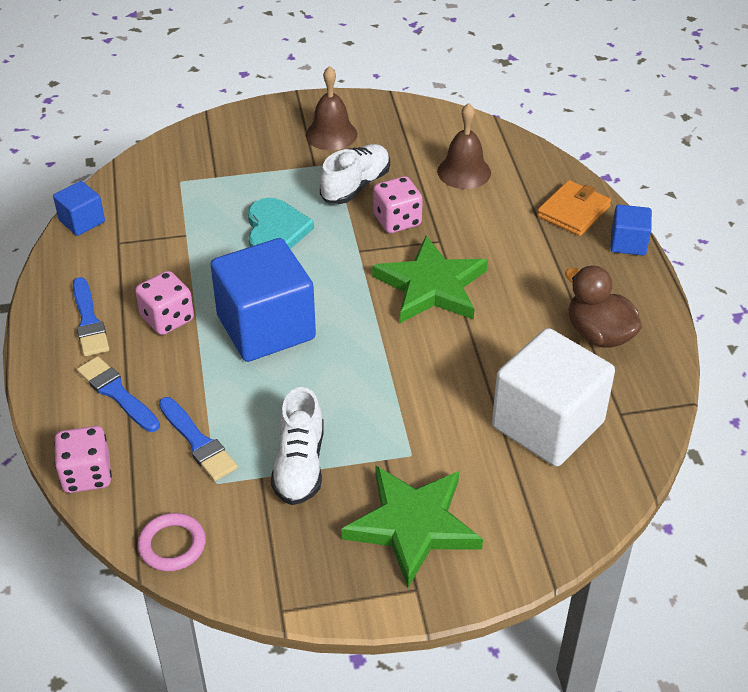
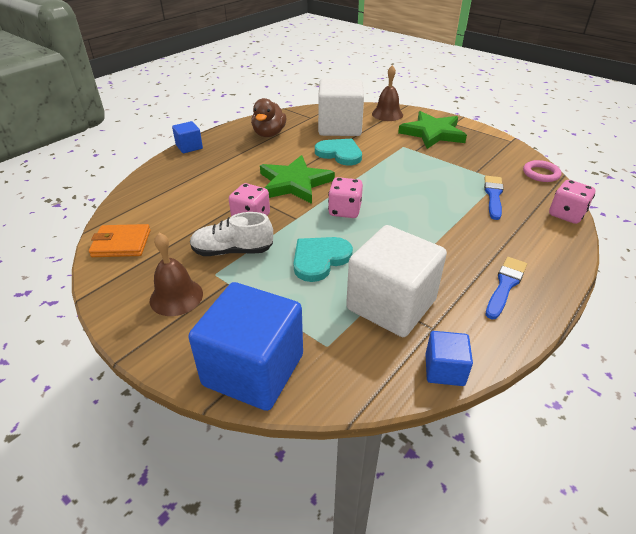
camera: 130 degrees left, 5 degrees down
(117, 393) = (519, 237): blue brush -> none
(167, 319) = (451, 254): pink dice -> pink dice (344, 210)
(169, 237) = (391, 304): none -> white cube
(266, 327) = (400, 216): blue cube -> blue cube (253, 370)
(299, 465) = (454, 166): white shoe -> none
(462, 370) = (340, 153): none -> turquoise heart
(464, 172) = (170, 216): brown bell -> brown bell (387, 114)
(573, 211) = (176, 168): orange wallet -> orange wallet (121, 243)

